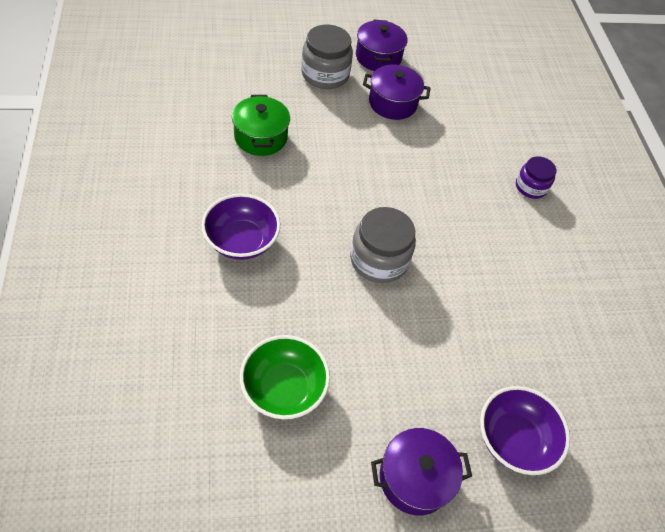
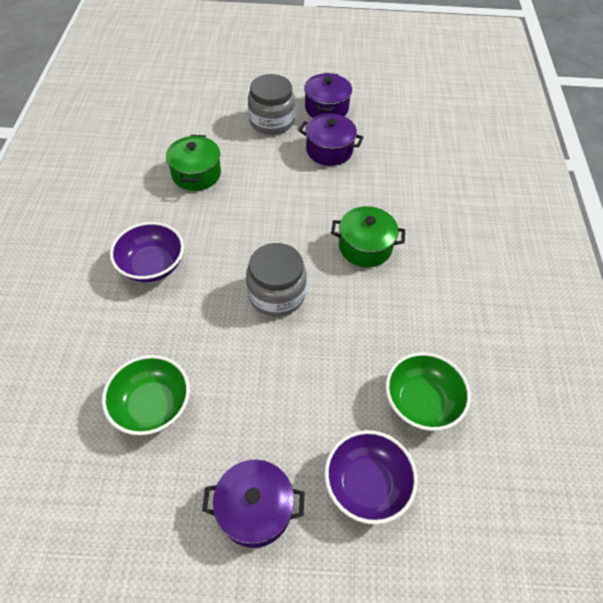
camera: 15 degrees right, 0 degrees up
(454, 203) = (365, 247): none -> green pot
(530, 187) = (447, 237): purple jar -> none
(544, 354) = (421, 402): none -> green bowl

